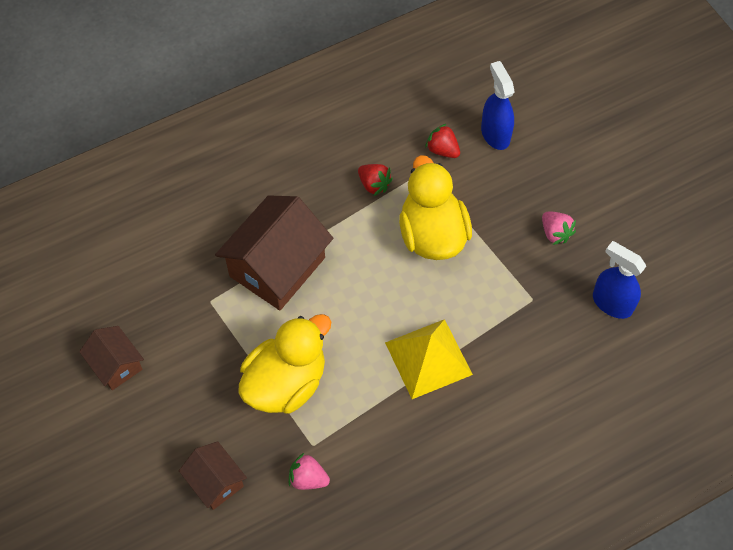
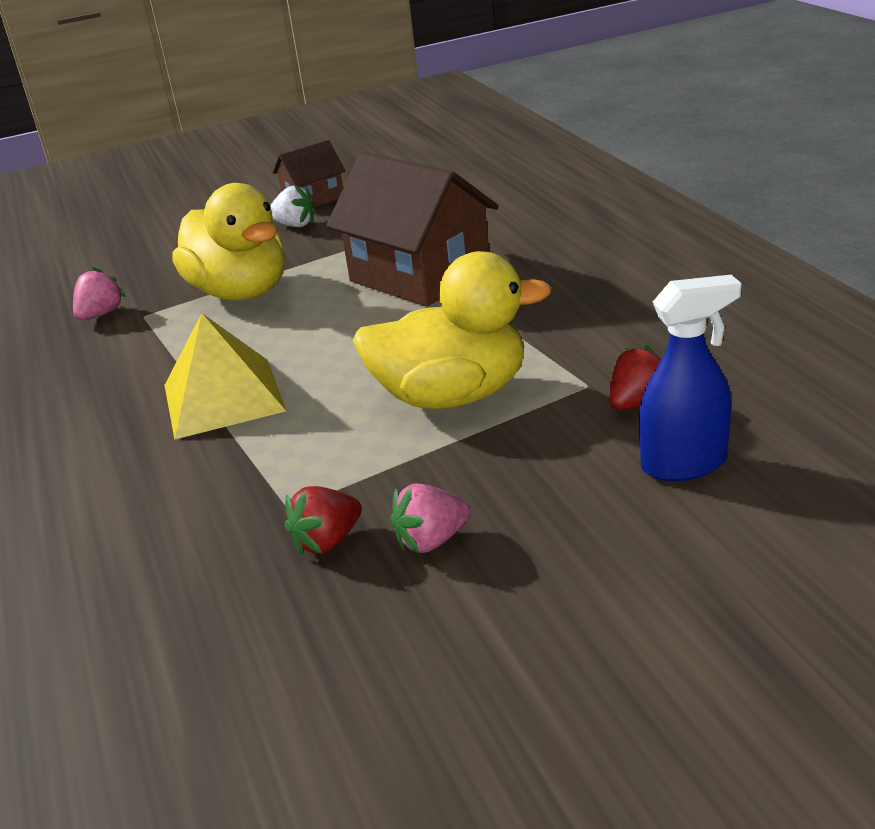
camera: 100 degrees right, 30 degrees down
(169, 369) = (295, 225): none -> white strawberry
(215, 482) = (137, 261): brown house -> none
(374, 184) = (559, 339): red strawberry -> red strawberry (327, 541)
(611, 303) = (241, 617): blue spray bottle -> none

